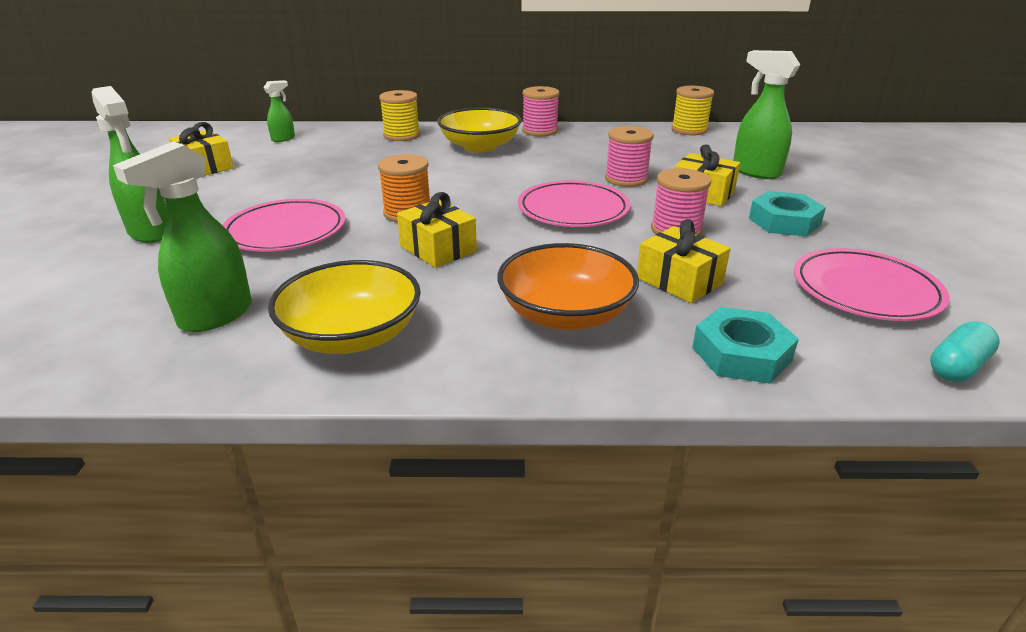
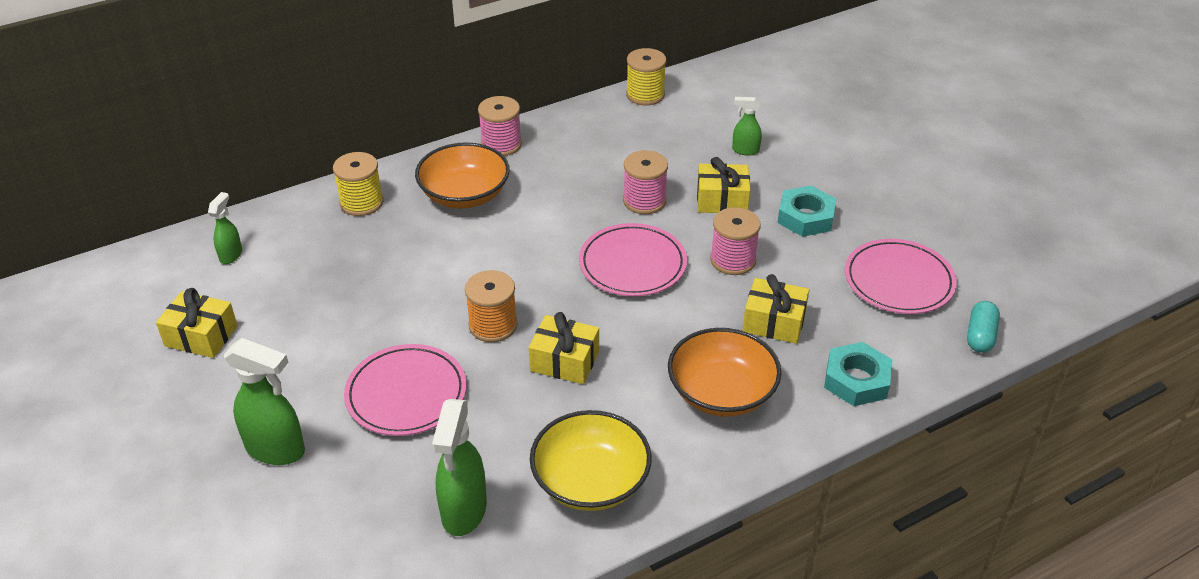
camera: 30 degrees left, 10 degrees up
(480, 146) = (464, 195): yellow bowl -> orange bowl
(755, 172) = (745, 150): green spray bottle -> green spray bottle, size x0.55

